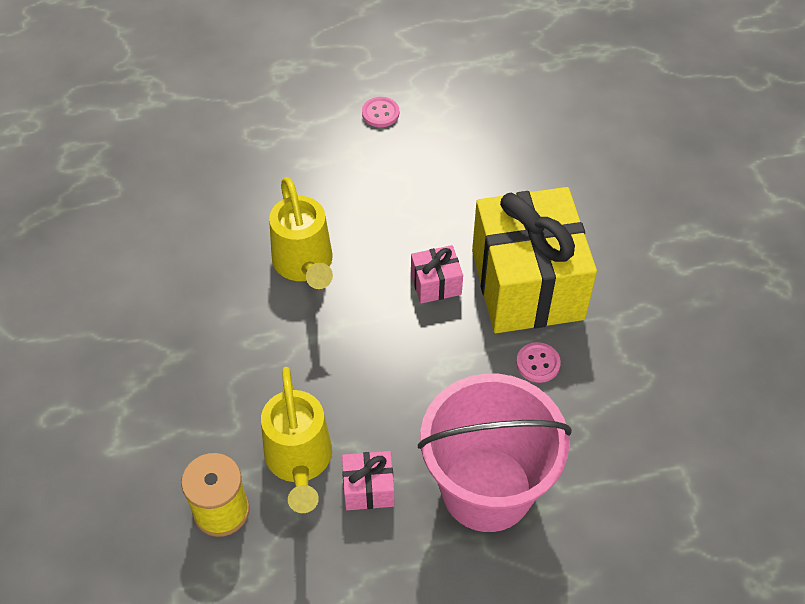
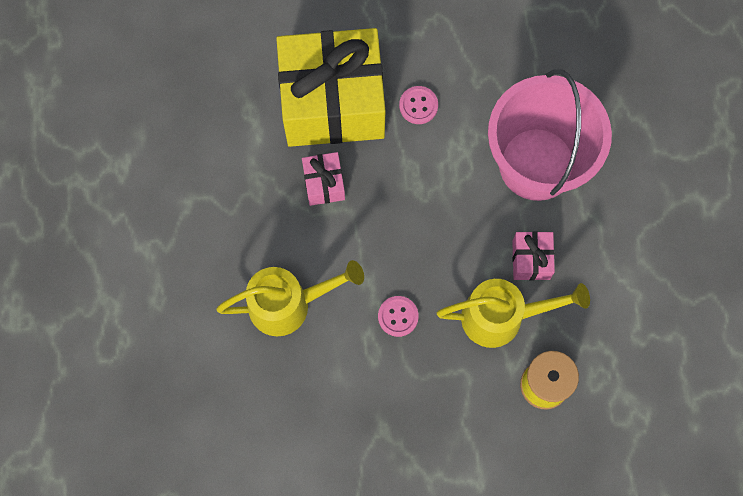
camera: 85 degrees left, 20 degrees up
(380, 113) = (97, 218): pink button -> pink button (398, 316)

